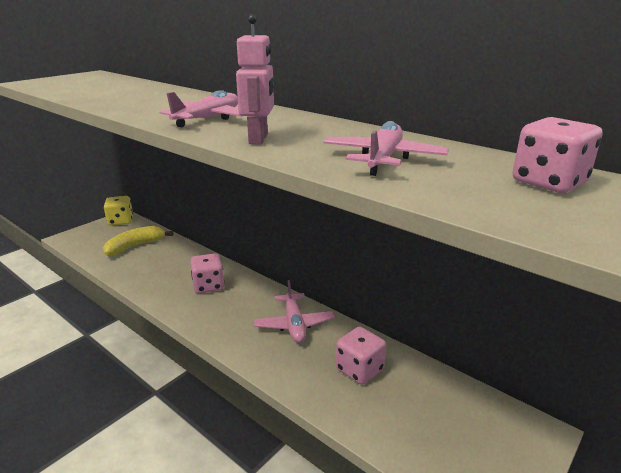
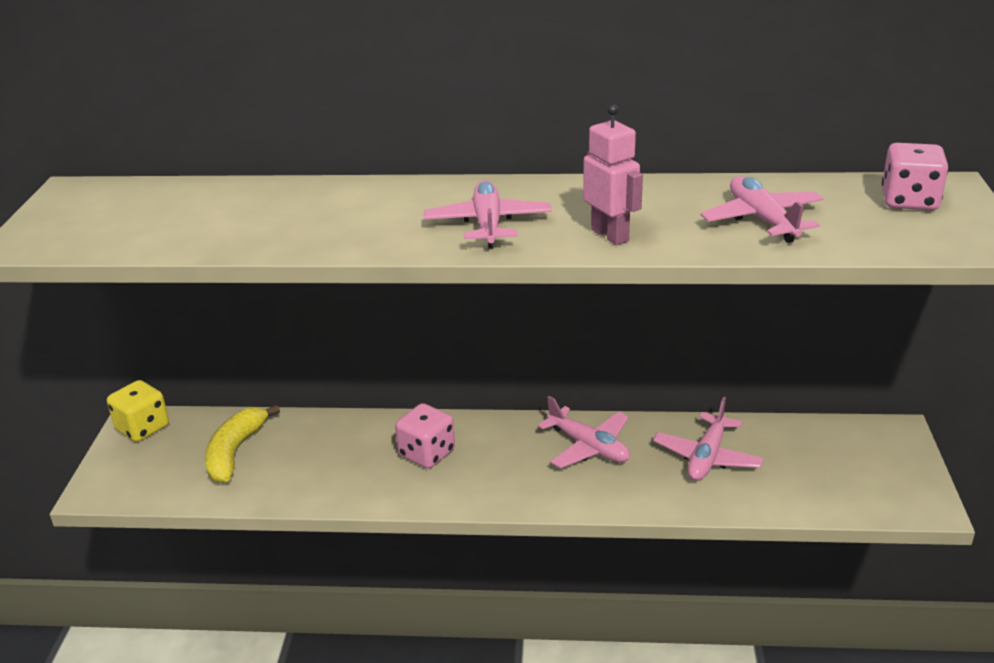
camera: 35 degrees left, 5 degrees up
(359, 369) = (707, 457): pink dice -> pink plane

